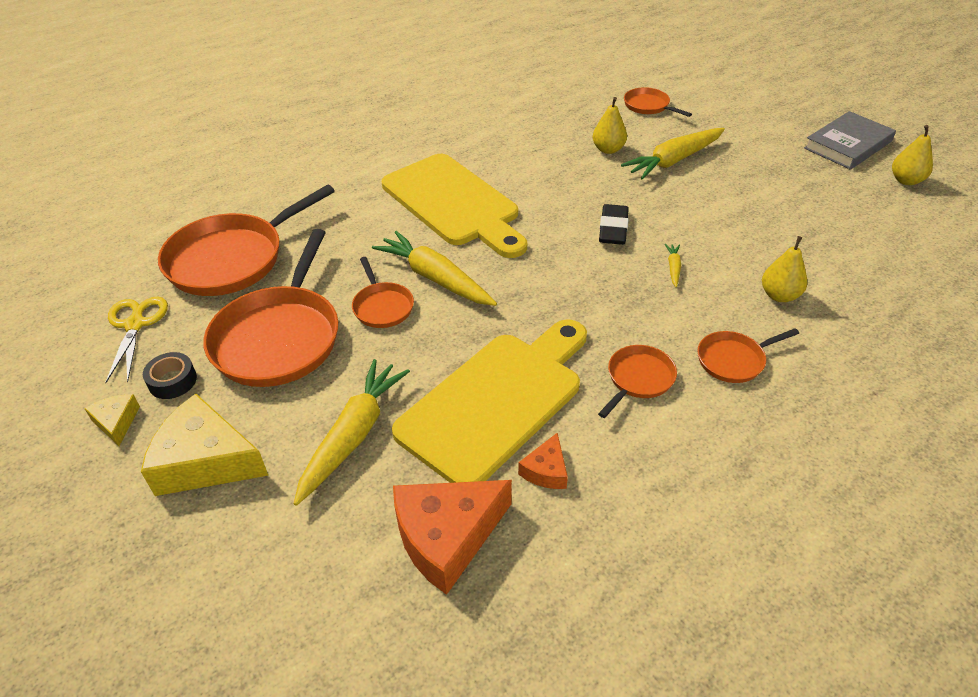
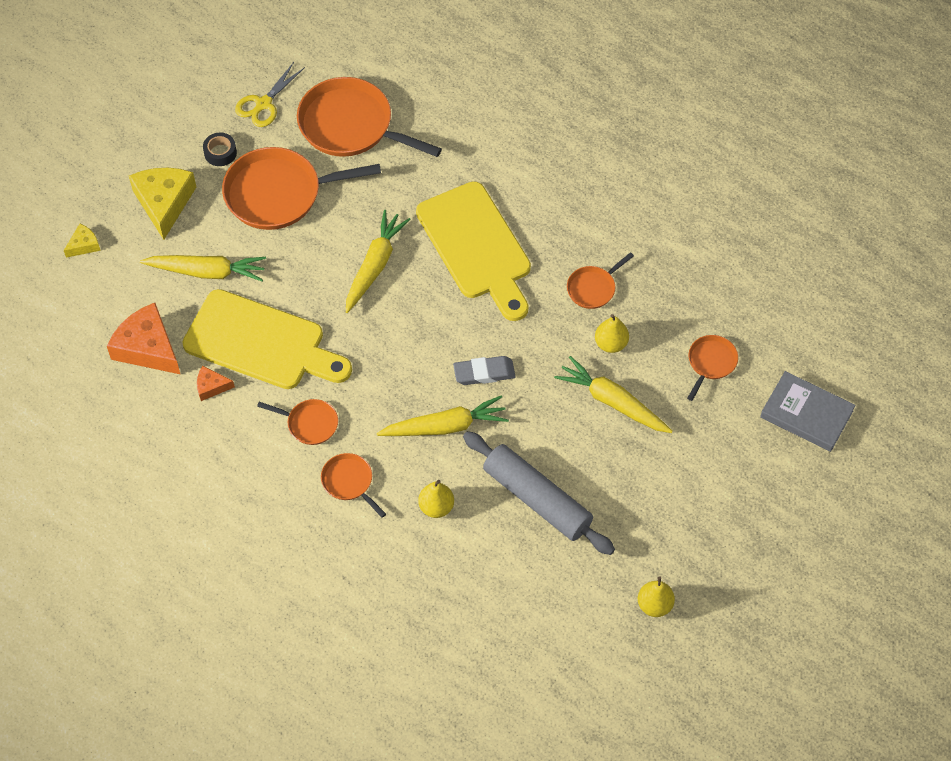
camera: 70 degrees right, 15 degrees up
(116, 422) = (178, 141): yellow cheese -> yellow cheese (84, 245)
(135, 324) = (263, 104): yellow scissors -> yellow scissors turned 150 degrees clockwise
(382, 306) = (331, 243): orange pan -> orange pan (593, 288)
(454, 204) = (476, 247): yellow cutting board -> yellow cutting board turned 60 degrees counterclockwise
(613, 229) = (484, 373): black eraser -> grey eraser
(673, 268) = (445, 426): yellow carrot -> yellow carrot, size x2.31
(778, 224) = (537, 499): none -> grey rolling pin
(847, 145) = (704, 552): grey book -> grey book (806, 414)

